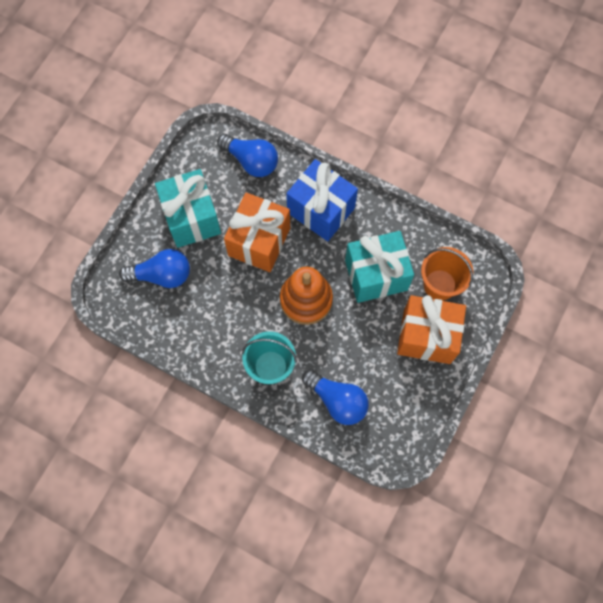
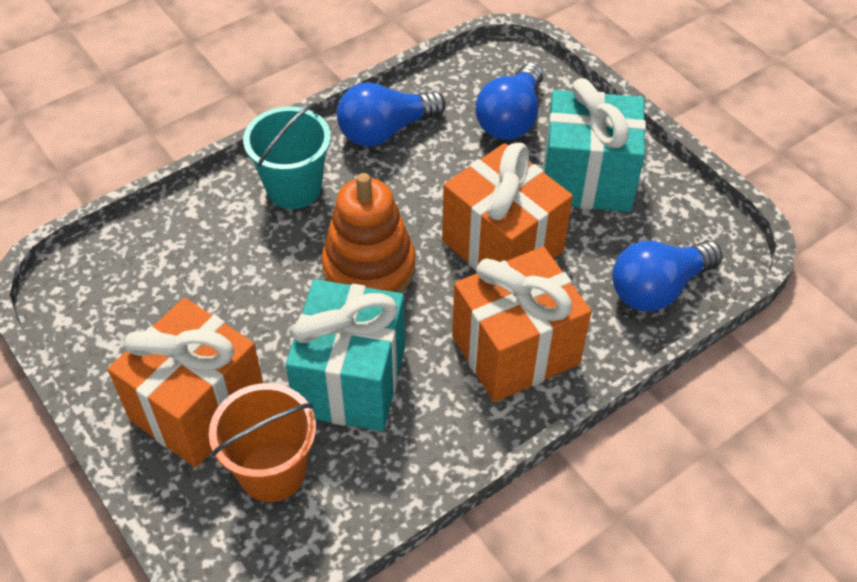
camera: 115 degrees right, 20 degrees down
(321, 210) = (515, 350): blue gift -> orange gift
(337, 400) = (188, 245): blue light bulb -> blue light bulb (385, 131)

